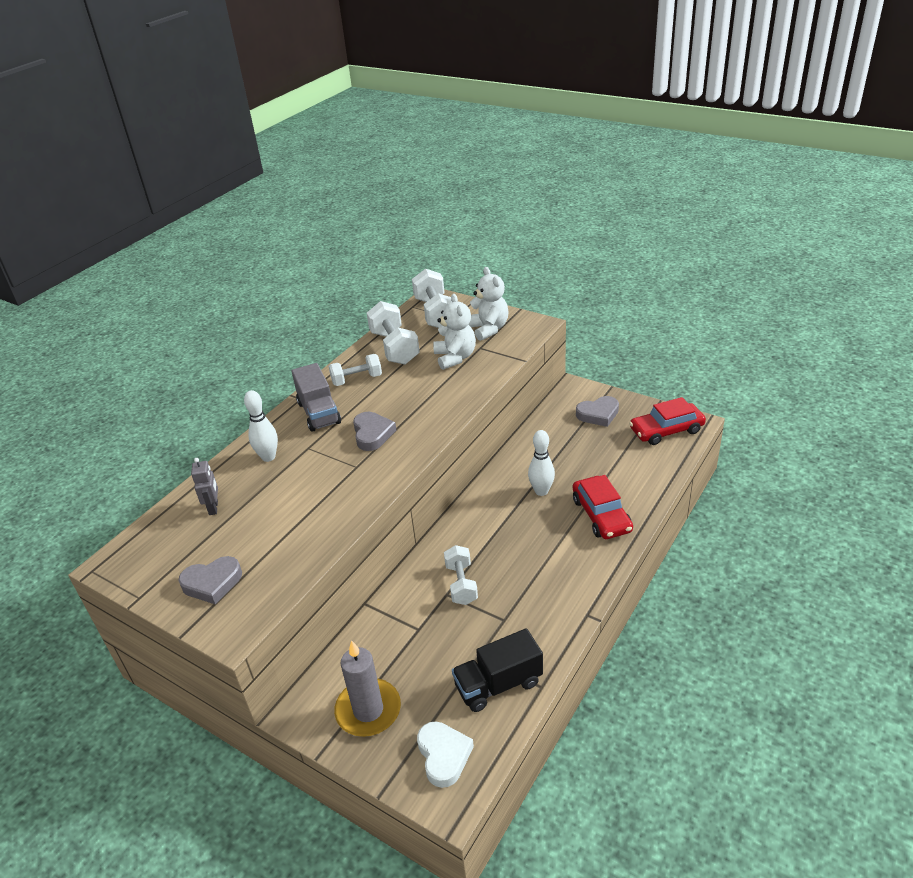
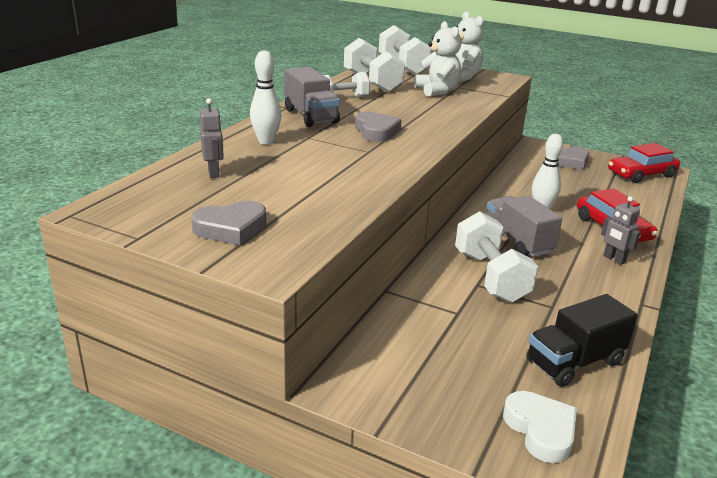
camera: 10 degrees left, 10 degrees down
(368, 710) = (427, 385): grey candle -> none
(461, 584) = (490, 277): white dumbbell -> white dumbbell, size x1.55
(502, 536) = (517, 241): none -> grey truck
(585, 557) = (614, 259): none -> grey robot

